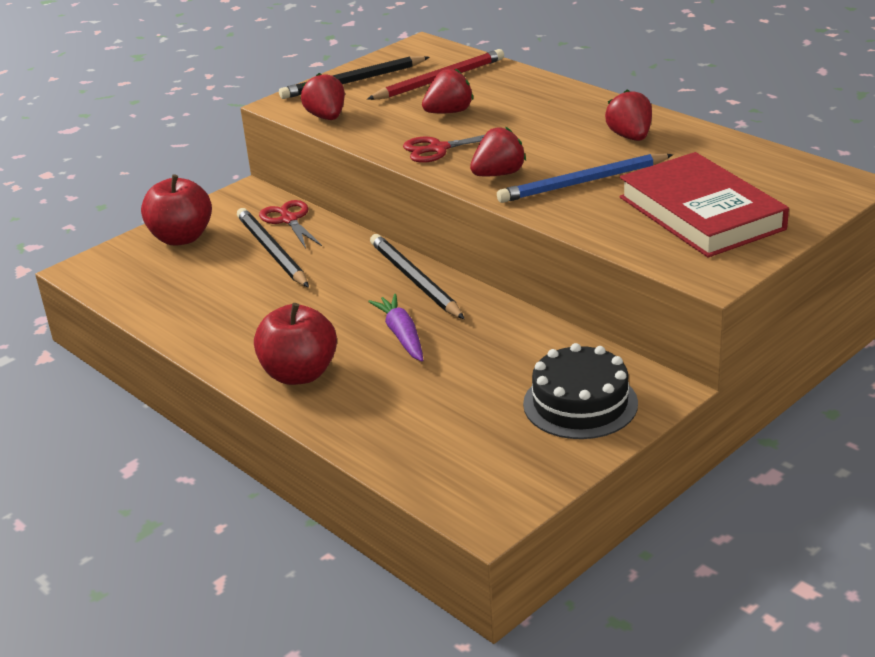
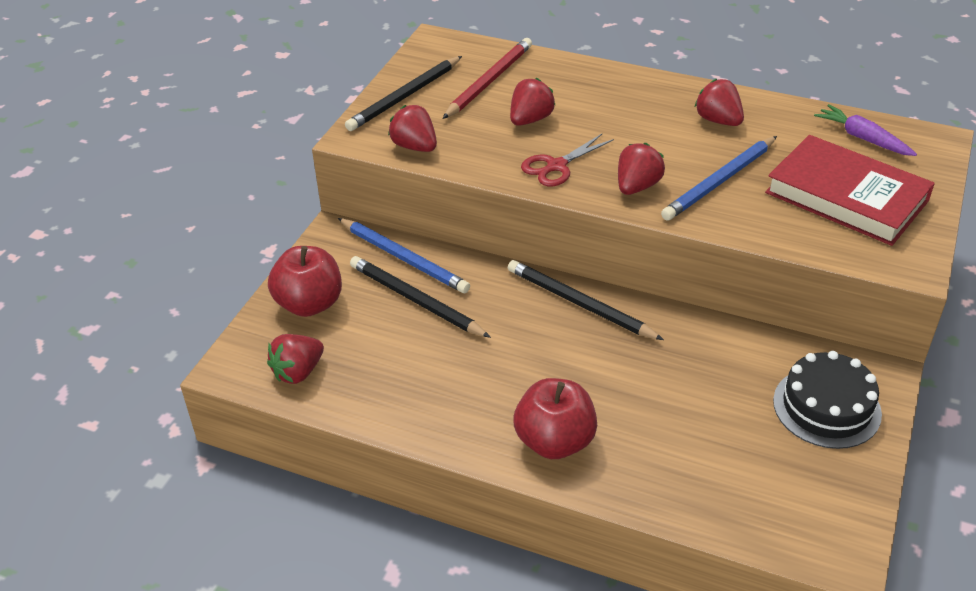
camera: 25 degrees left, 10 degrees up
(131, 282) = (298, 372): none -> red strawberry
(289, 220) = (404, 258): red scissors -> blue pencil
(402, 335) = (615, 371): purple carrot -> purple carrot (863, 138)

